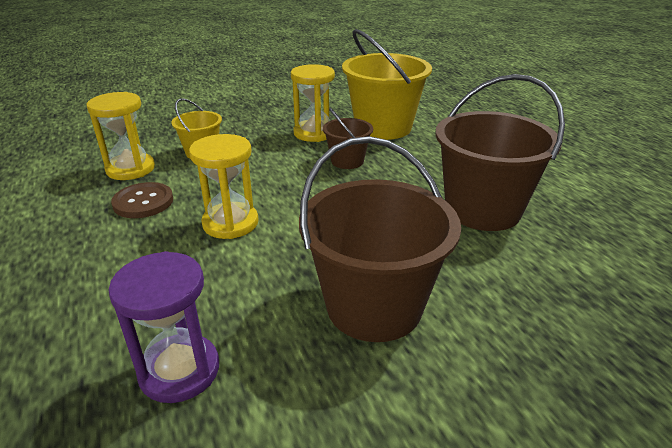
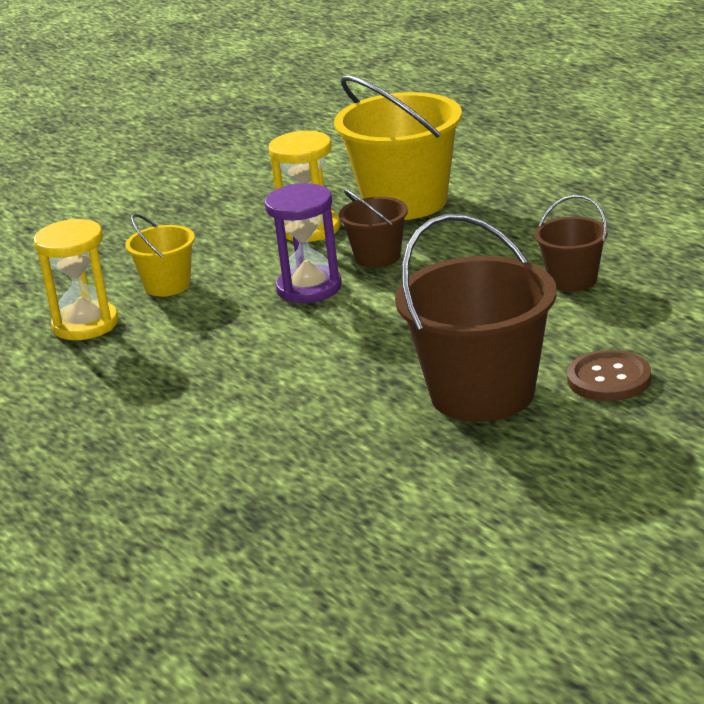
camera: 10 degrees left, 5 degrees down
(143, 202) = (141, 356): brown button -> brown button (609, 379)
(179, 370) = (315, 479): purple hourglass -> purple hourglass (309, 288)
(230, 223) = (272, 355): yellow hourglass -> none
(482, 210) = (572, 280): brown bucket -> brown bucket, size x0.51

